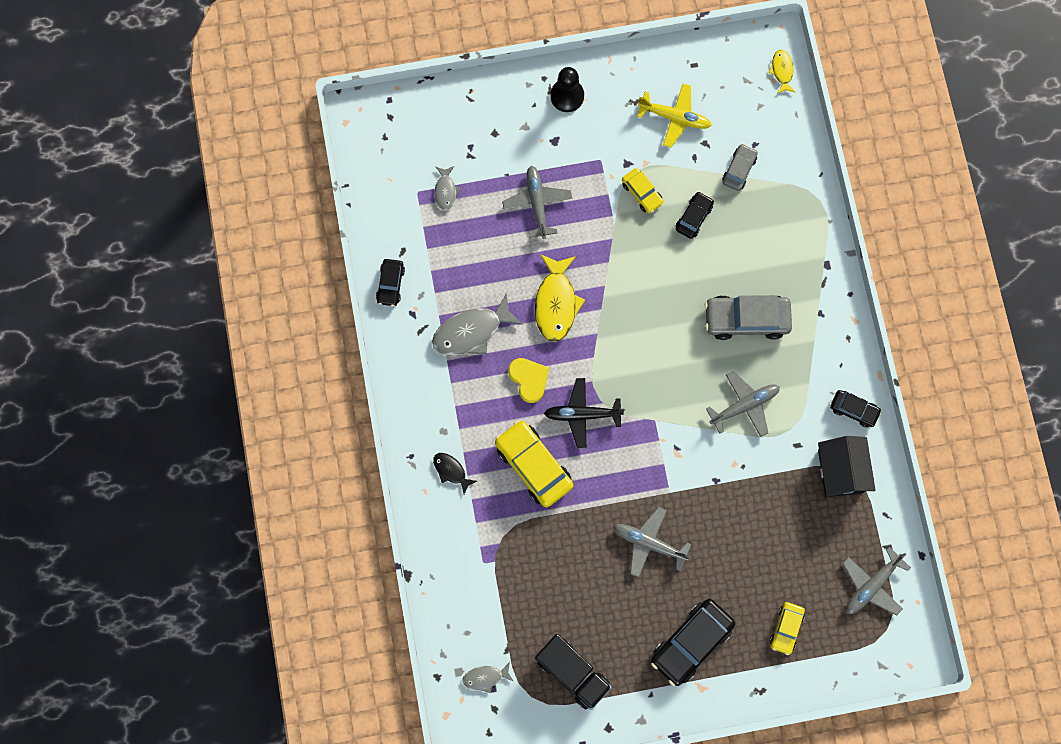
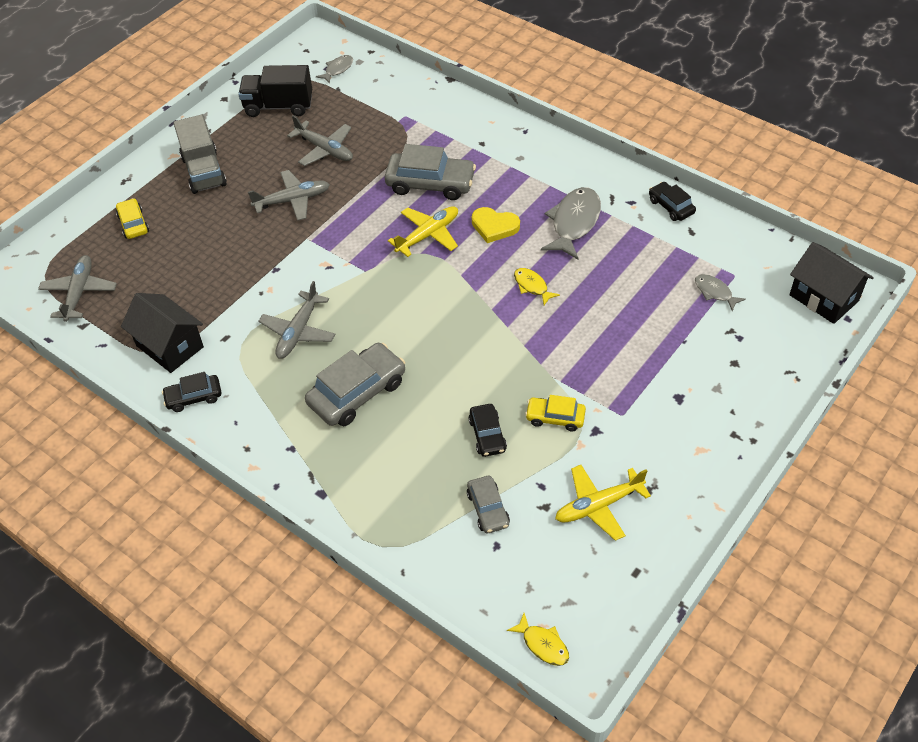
camera: 140 degrees right, 25 degrees down
(384, 126) = (824, 298): none -> black house
(451, 471) = (486, 142): black fish -> none
(533, 465) = (430, 183): yellow car -> grey car
(537, 204) = (632, 340): grey plane -> grey plane (324, 149)
(556, 303) = (532, 286): yellow fish -> yellow fish, size x0.53
(567, 96) = (714, 442): black pawn -> none
(582, 414) = (427, 235): black plane -> yellow plane
(691, 643) = (204, 171): black car -> grey truck

